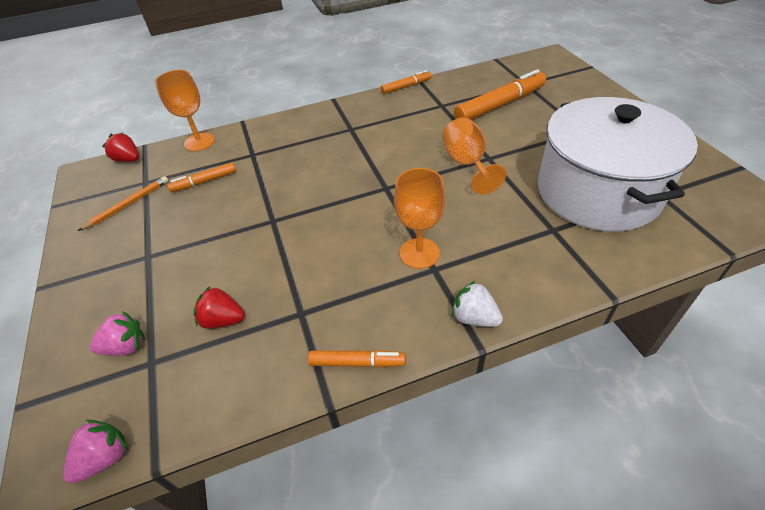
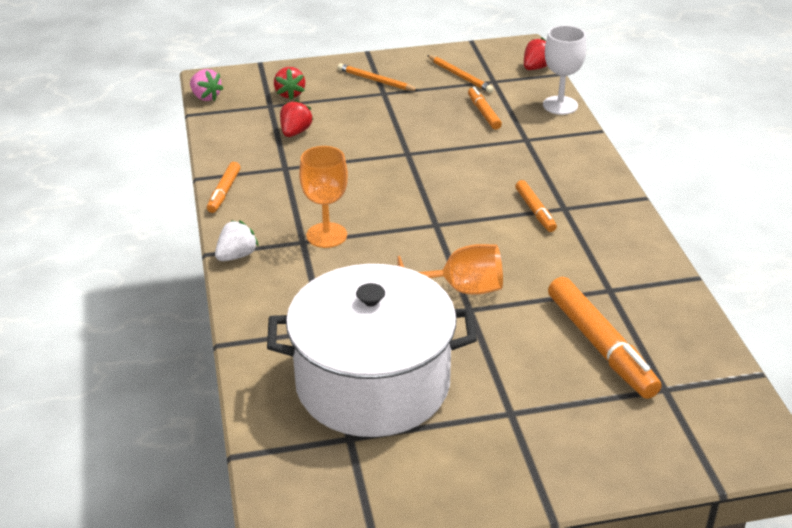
camera: 95 degrees right, 10 degrees down
(117, 267) = (376, 81): none -> orange pencil
(126, 347) = (290, 94): pink strawberry -> red strawberry
(199, 142) = (560, 105): orange goblet -> white goblet
(406, 86) = (670, 264): orange marker -> orange marker (535, 211)

